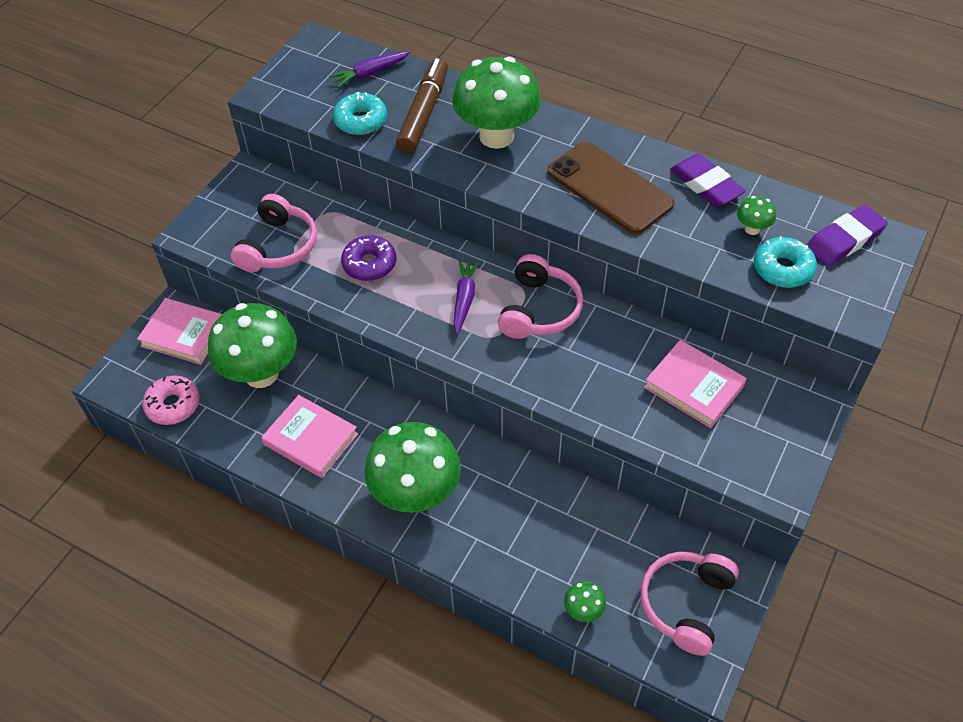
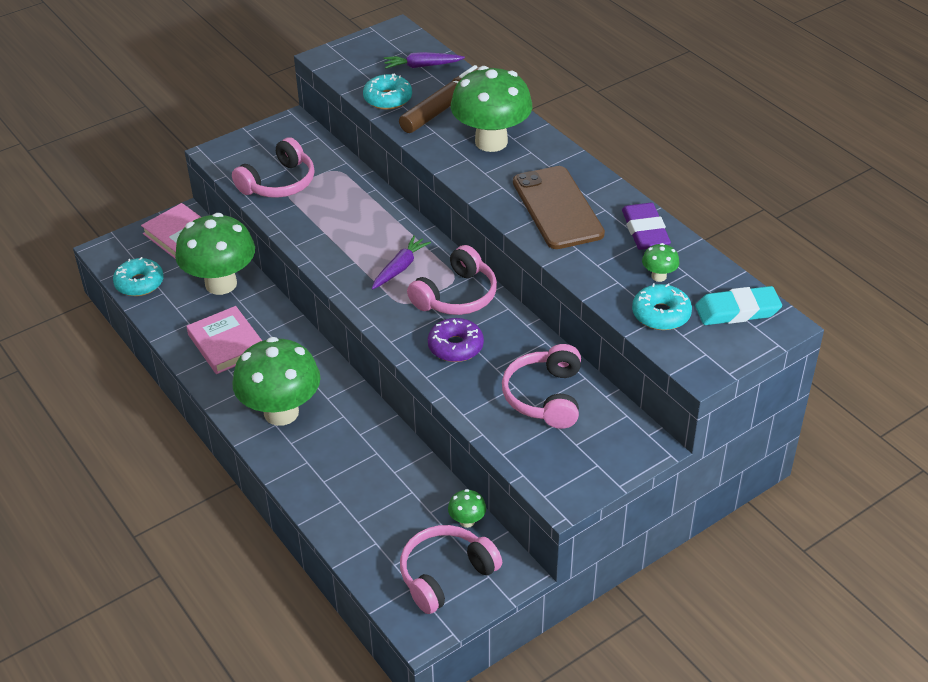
camera: 25 degrees right, 10 degrees down
(173, 405) = (139, 283): pink donut -> turquoise donut
(369, 264) = (341, 218): purple donut -> purple donut (455, 346)
(583, 610) = (356, 546): green mushroom -> green mushroom (467, 521)
(694, 387) = (545, 397): pink book -> pink headphones
(844, 240) = (737, 311): purple eraser -> turquoise eraser

